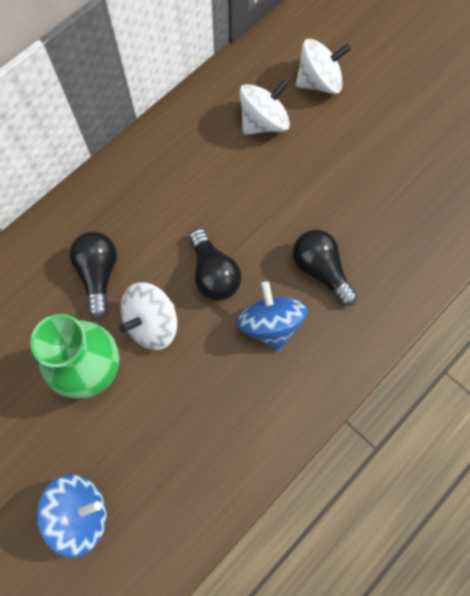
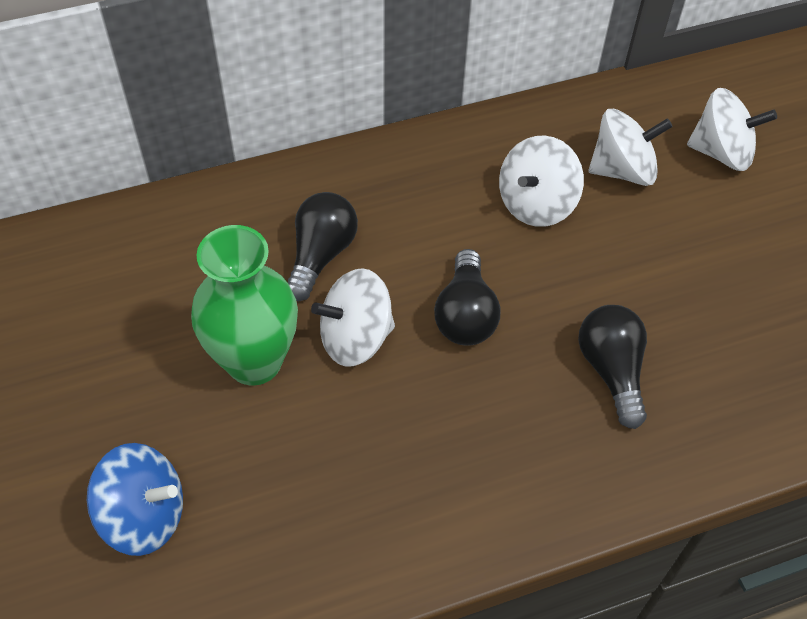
camera: 25 degrees right, 15 degrees down
(220, 172) = (536, 204): none -> white spinning top
(270, 324) = (509, 406): blue spinning top -> none

